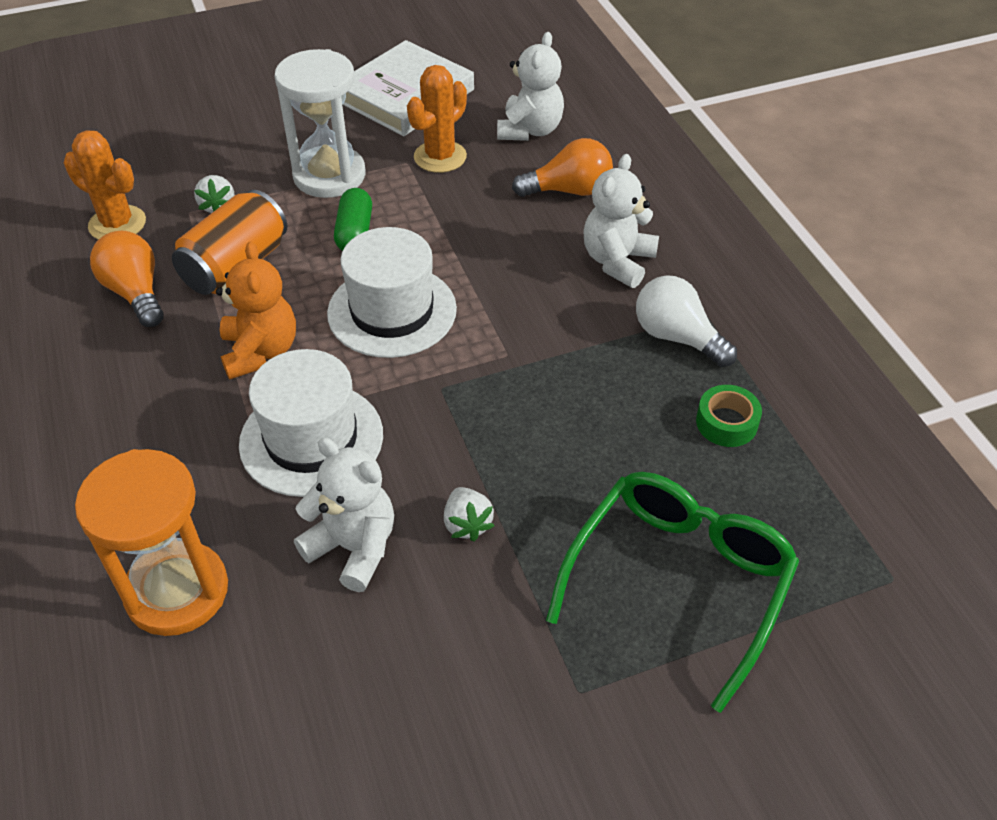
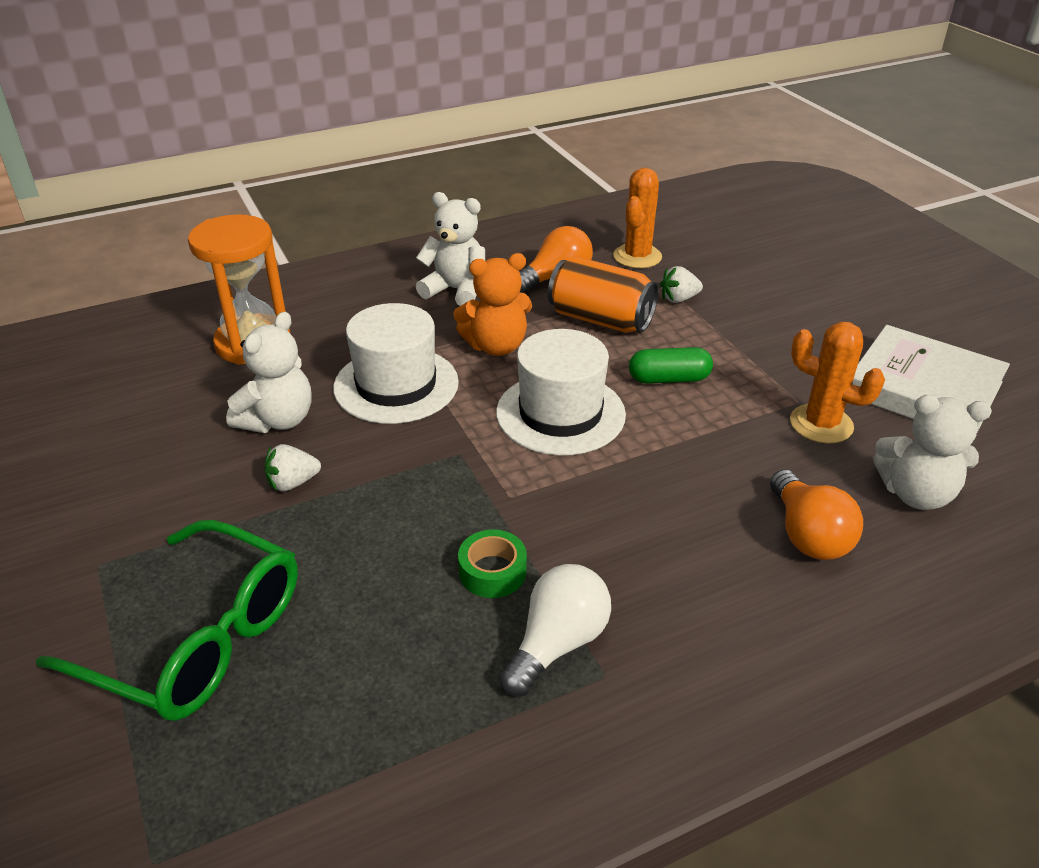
camera: 85 degrees right, 10 degrees down
(329, 176) = (751, 354): white hourglass -> none
(617, 261) = (684, 584): white teddy bear -> white teddy bear (456, 290)
(726, 423) = (415, 691): green tape -> green tape (492, 572)

